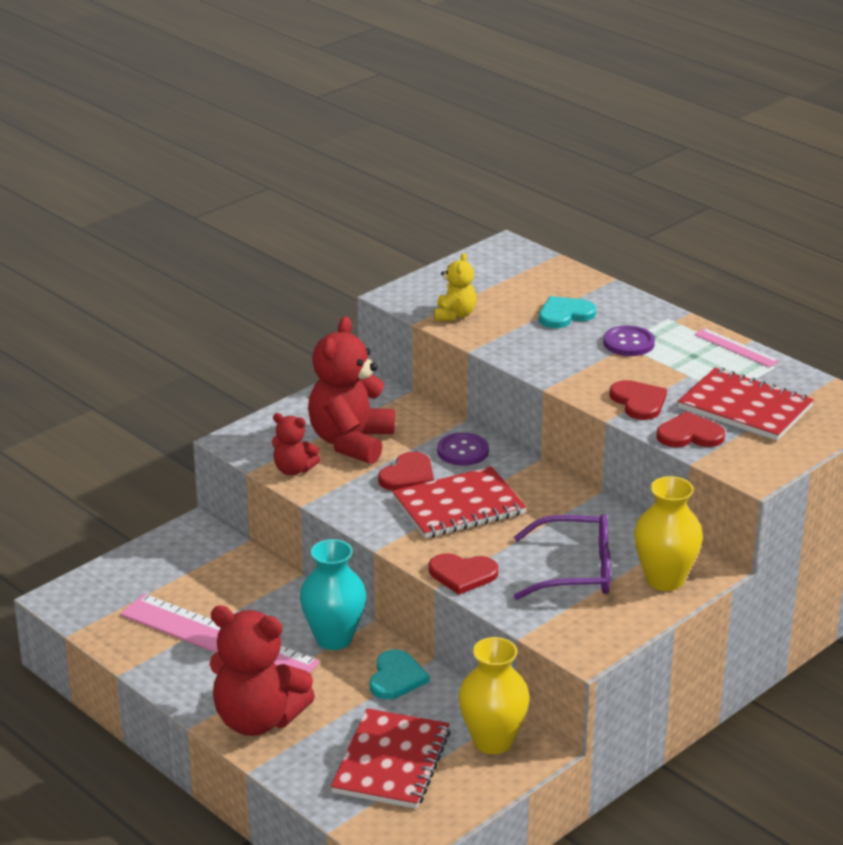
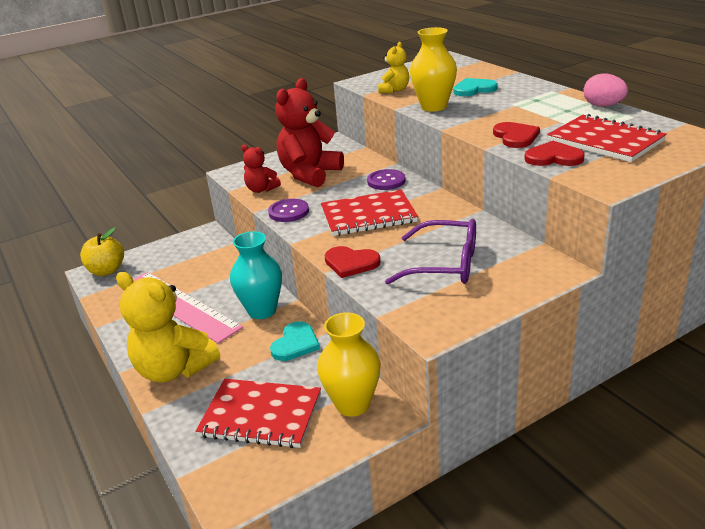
camera: 15 degrees right, 0 degrees up
(80, 595) = (107, 271): none -> yellow apple
(257, 720) = (174, 369): red teddy bear -> yellow teddy bear
(391, 762) = (261, 415): red notebook -> red notebook turned 75 degrees clockwise
(408, 475) = (340, 195): red heart -> none
(628, 343) = (517, 103): purple button -> purple button (288, 212)
(664, 579) = (520, 275): yellow vase -> yellow vase (434, 107)
(736, 347) = (603, 106): pink ruler -> pink egg

